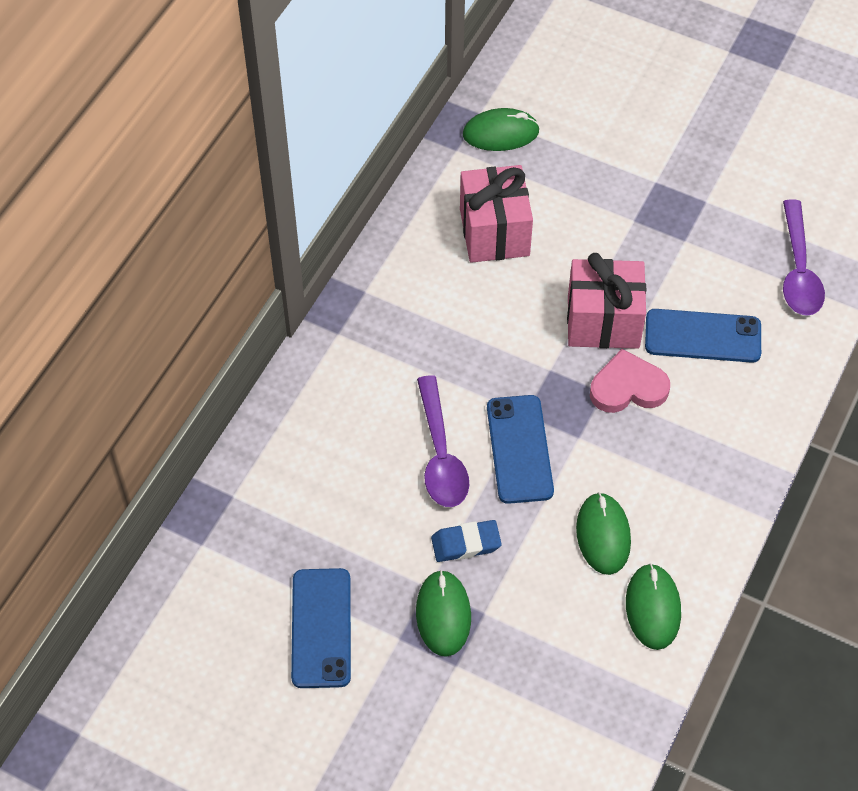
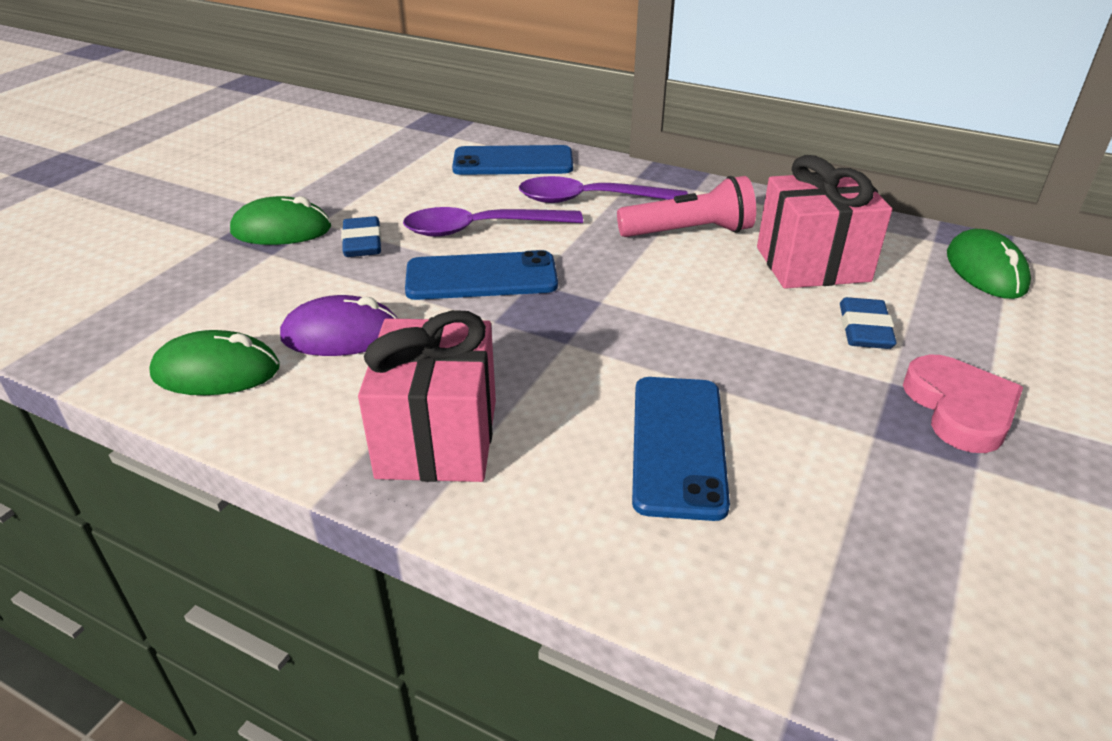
camera: 90 degrees right, 20 degrees down
(321, 628) = (298, 173): blue phone -> blue phone (513, 162)
(445, 304) = (689, 232): none -> pink flashlight
(578, 220) = (864, 329): none -> blue eraser
(603, 322) = (687, 345): pink gift -> pink gift (437, 438)
(603, 535) = (341, 335): green mouse -> purple mouse
(628, 387) = (575, 364): pink heart -> pink heart (960, 408)
(798, 270) = (867, 592): purple spoon -> purple spoon (590, 200)

